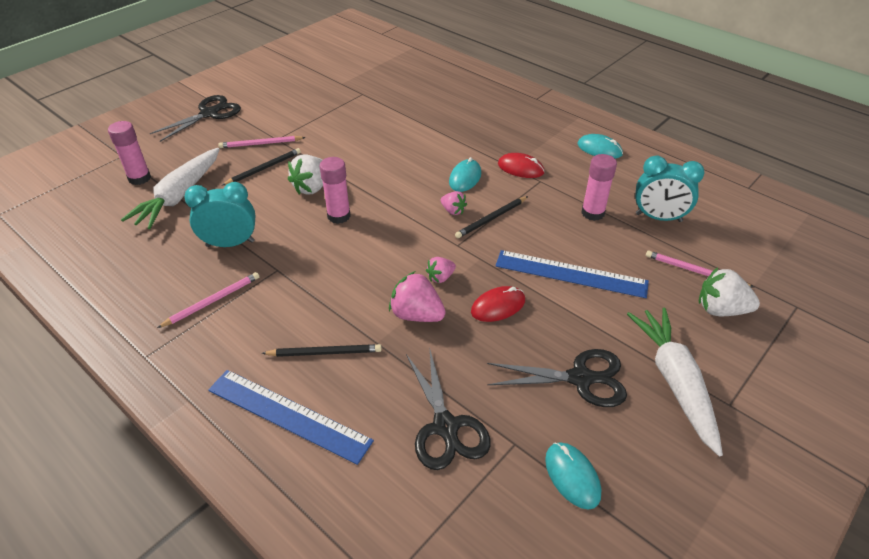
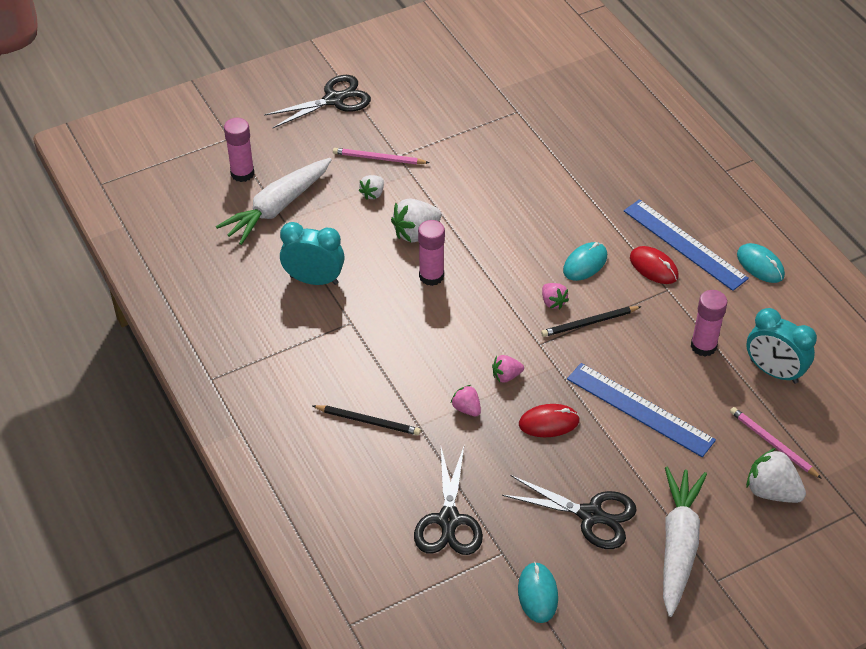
camera: 20 degrees right, 5 degrees up
(212, 301) = (282, 339): pink pencil -> none
(264, 168) = (373, 194): black pencil -> white strawberry
(288, 415) = (318, 469): blue ruler -> blue ruler (684, 244)
(416, 314) = (466, 408): pink strawberry -> pink strawberry, size x0.58

